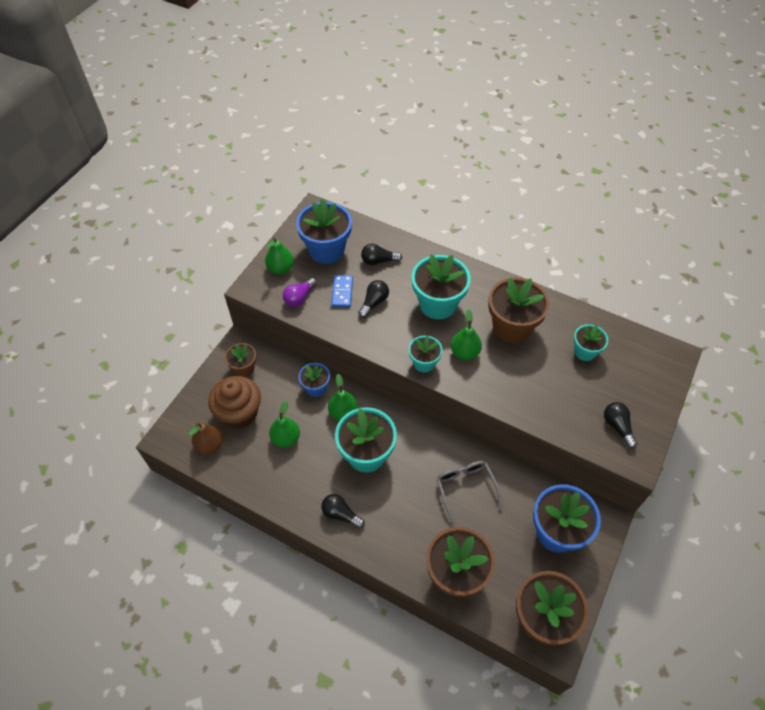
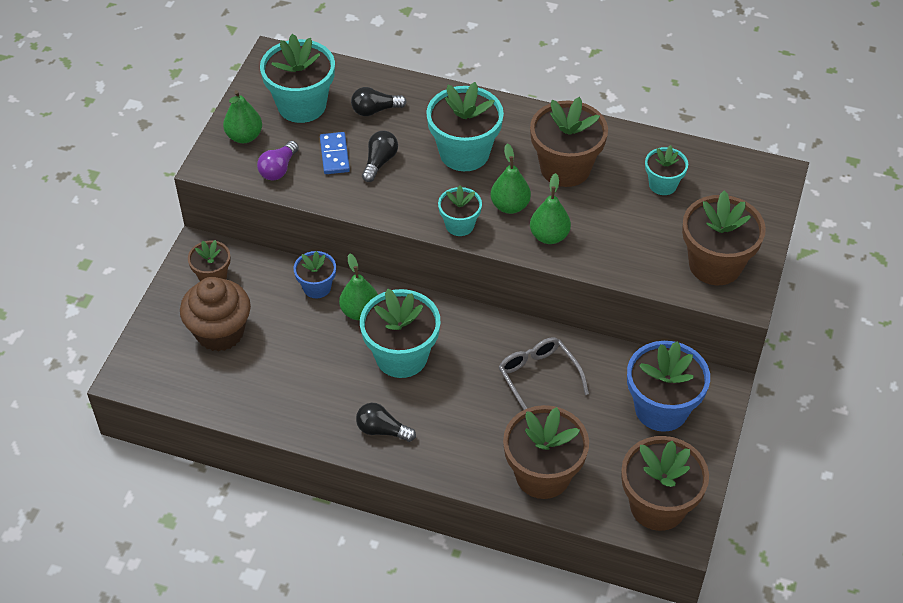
camera: 10 degrees left, 5 degrees down
(210, 445) = (189, 376): brown pear -> none
(286, 438) = (290, 353): green pear -> green pear (549, 236)
(326, 250) = (302, 105): blue flower pot -> turquoise flower pot
(617, 427) = (715, 264): black light bulb -> brown flower pot

